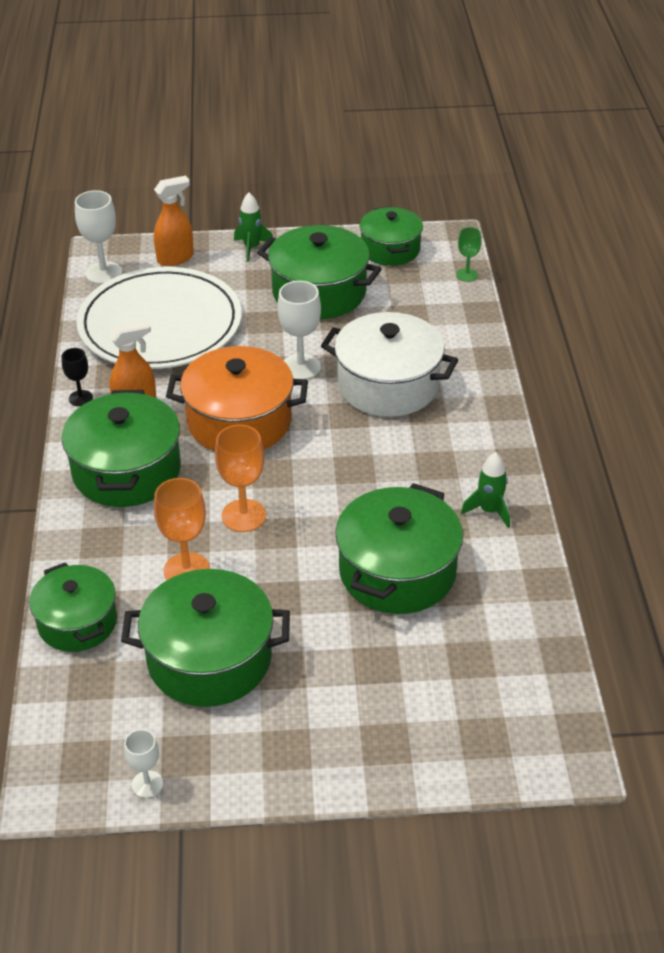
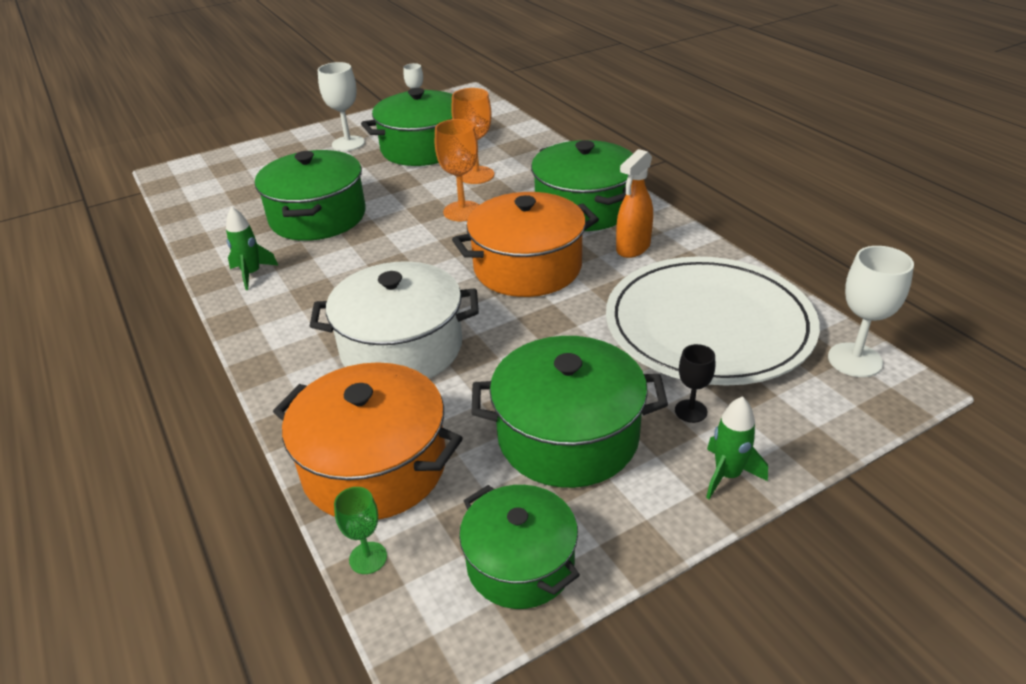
camera: 155 degrees right, 5 degrees down
(77, 622) = (521, 138): green pot -> none
(80, 398) = (689, 238): black goblet -> black goblet (691, 411)
(175, 258) = (803, 415): orange spray bottle -> none
(300, 367) = (511, 334): white goblet -> white goblet (348, 143)
(444, 315) = (374, 466): none -> orange pot

